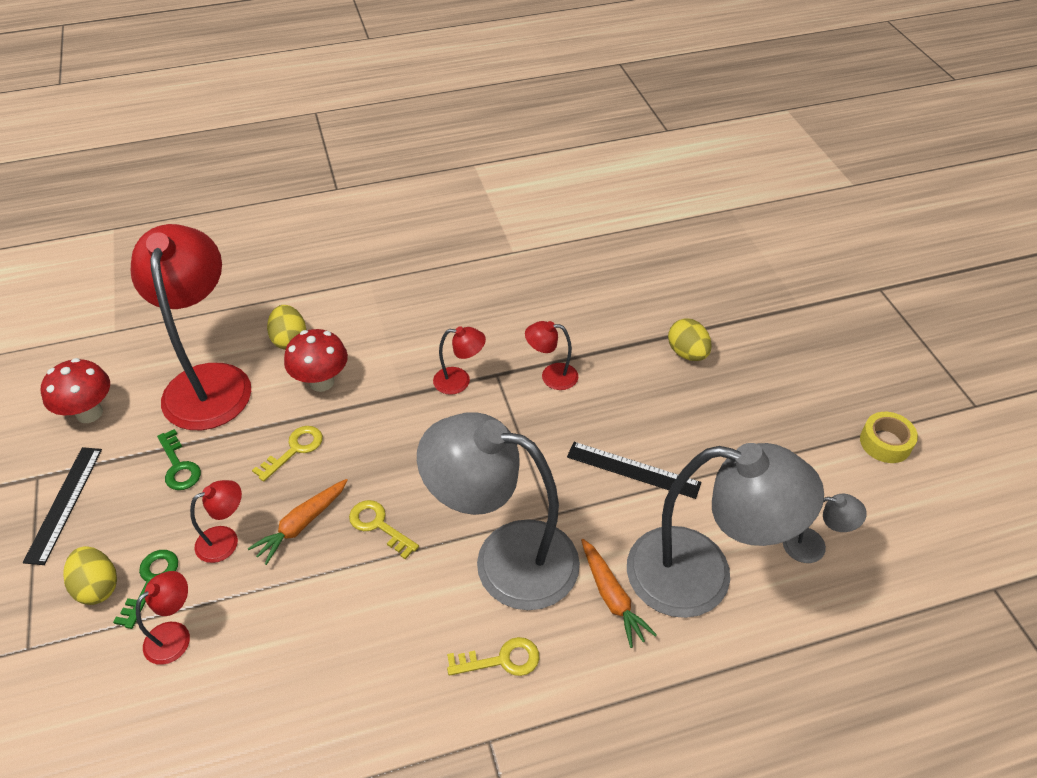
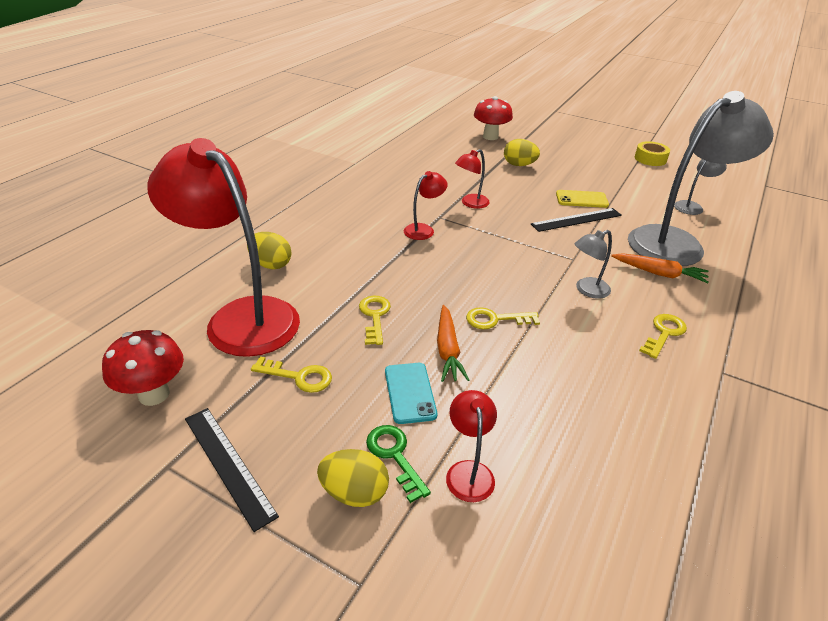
camera: 45 degrees left, 10 degrees down
(179, 466) = (299, 377): green key -> yellow key
(226, 540) = (410, 392): red lamp -> turquoise phone
(321, 382) = (333, 273): red mushroom -> red mushroom (490, 137)
(505, 559) = (587, 290): grey lamp -> grey lamp, size x0.42
(684, 447) = (581, 199): none -> yellow phone

